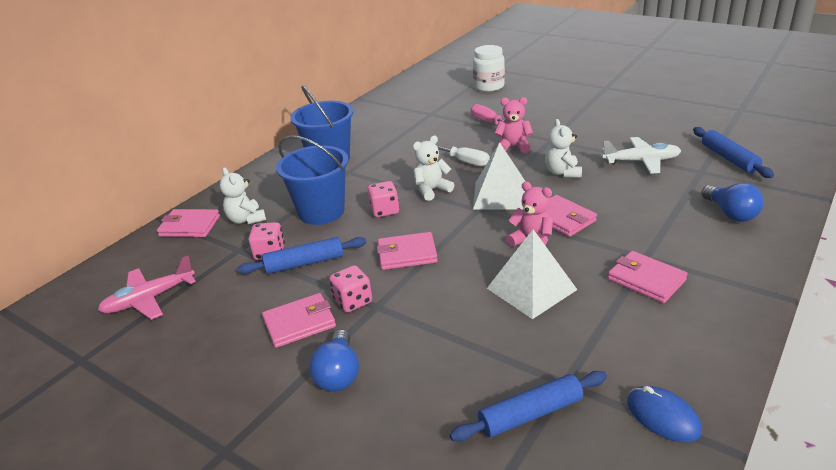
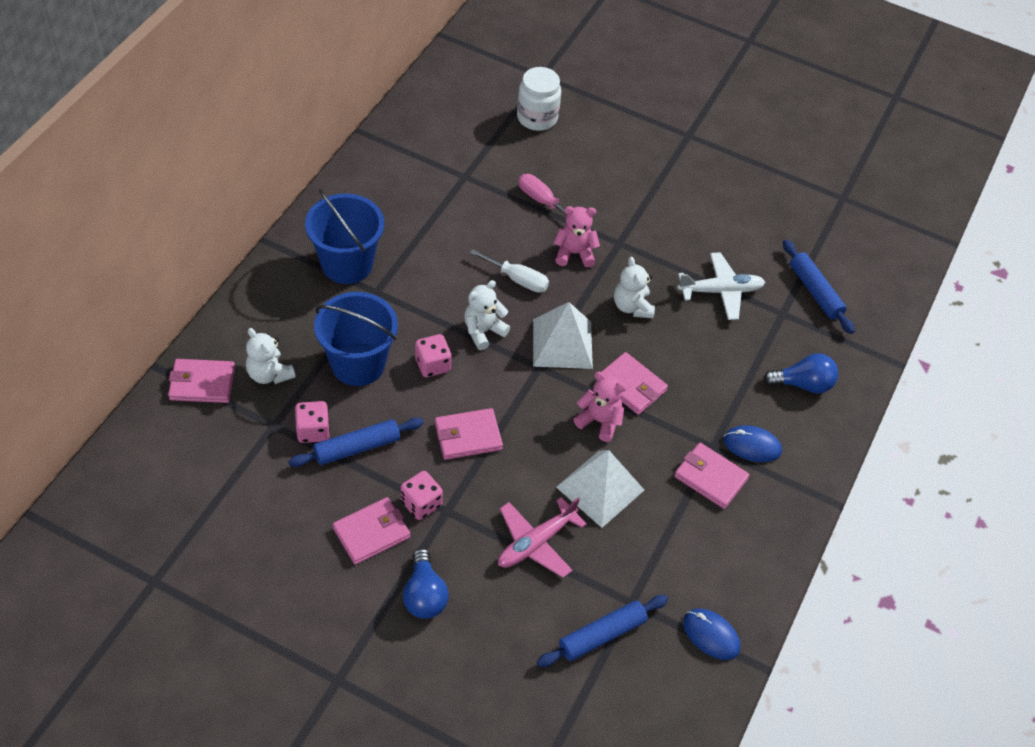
camera: 15 degrees left, 20 degrees up
(149, 299) = (196, 499): pink plane -> pink plane (536, 543)
(686, 256) = (752, 445): none -> blue mouse
(731, 213) = (803, 384): blue light bulb -> blue light bulb turned 60 degrees counterclockwise

